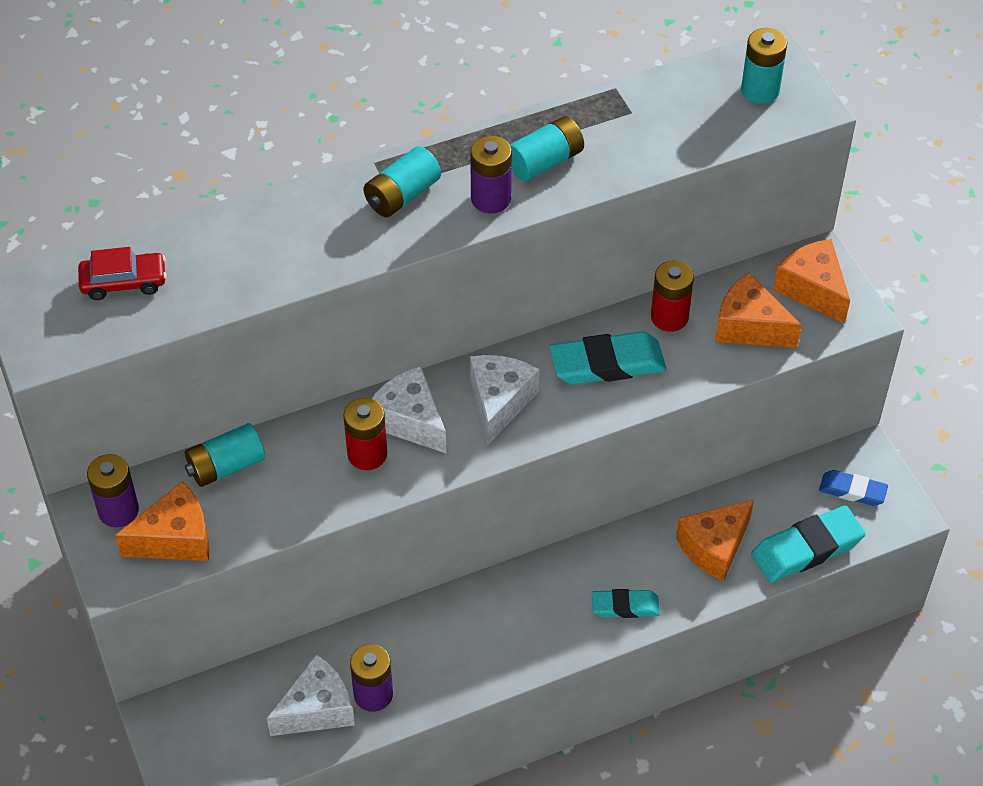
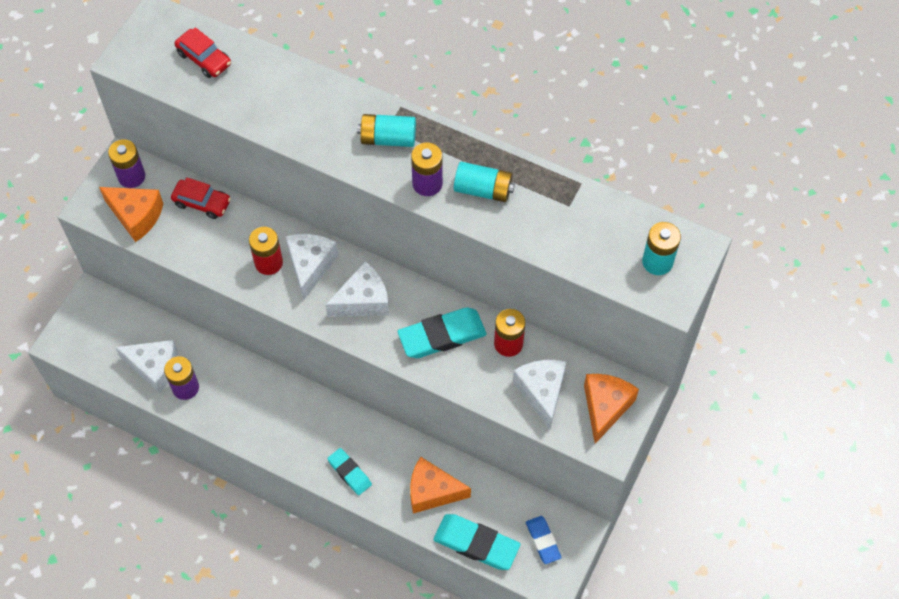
camera: 50 degrees right, 10 degrees up
(226, 466) = (202, 203): turquoise battery -> red car
(607, 364) = (442, 336): turquoise eraser -> turquoise eraser turned 60 degrees counterclockwise
(749, 327) = (541, 392): orange cheese -> white cheese

